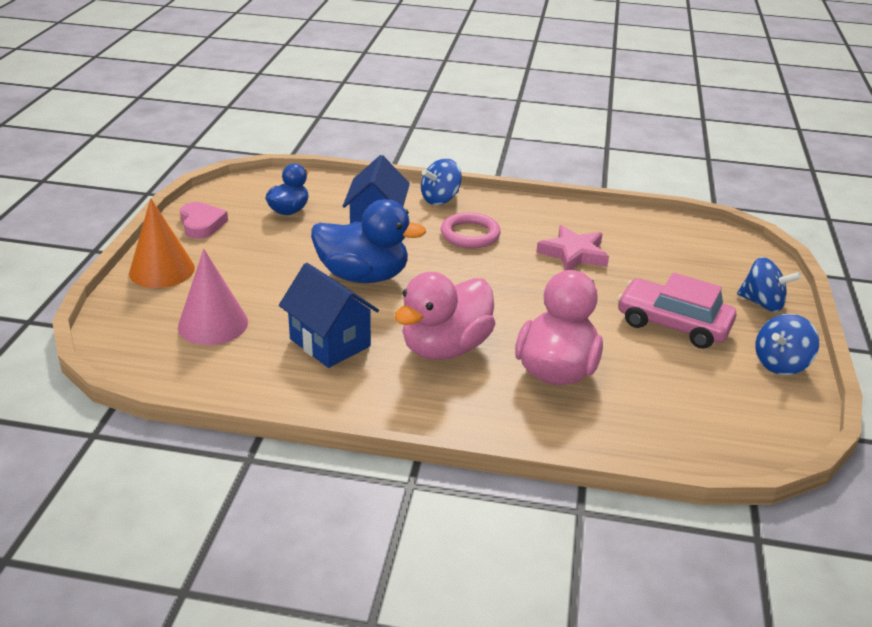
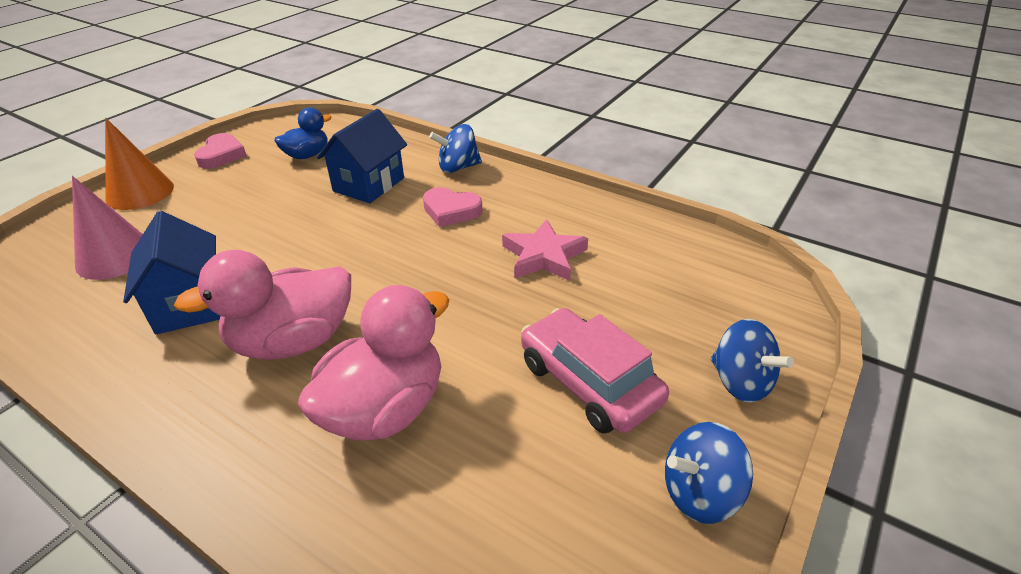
camera: 25 degrees right, 5 degrees up
(363, 276) = (301, 236): blue duck -> none
(470, 234) = (451, 211): pink ring -> pink heart

